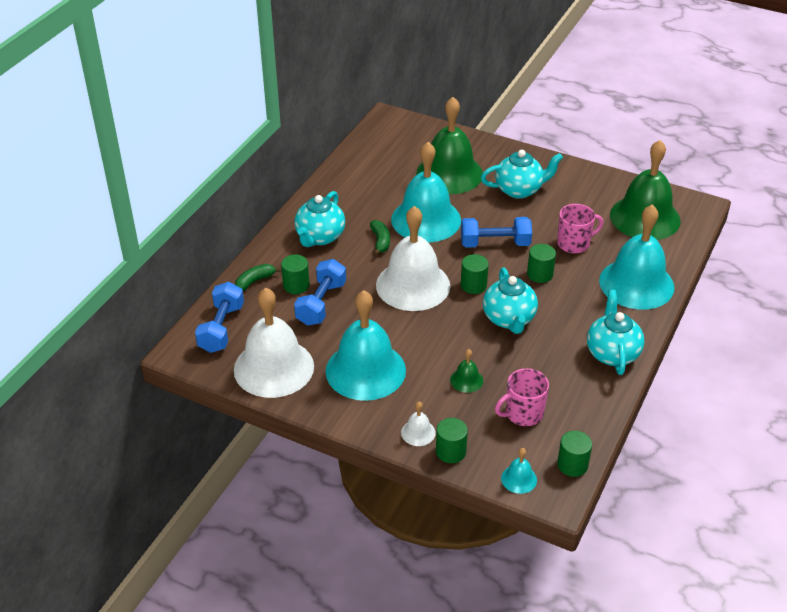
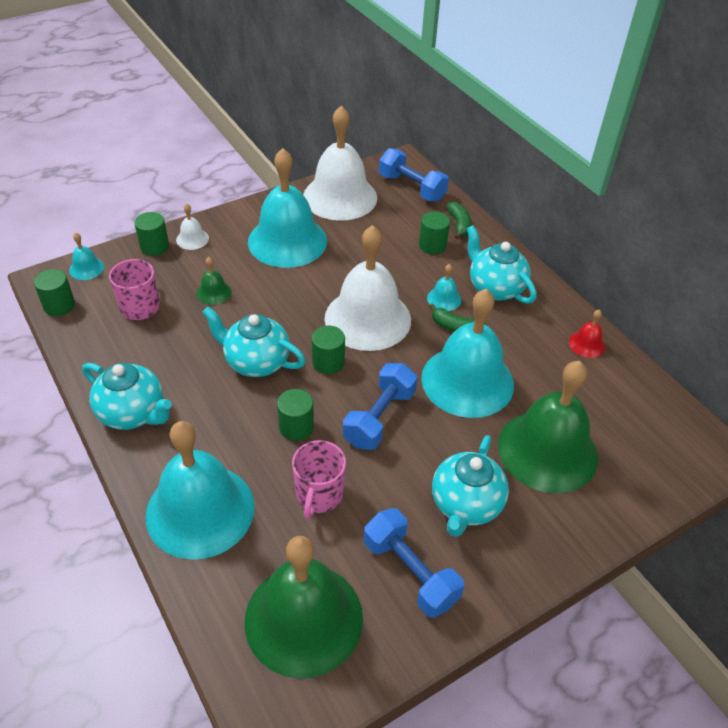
camera: 120 degrees right, 5 degrees up
(321, 303) = (394, 250): blue dumbbell -> blue dumbbell (410, 572)
(341, 182) = (586, 344): none -> red bell
(355, 257) = (444, 299): none -> turquoise bell

